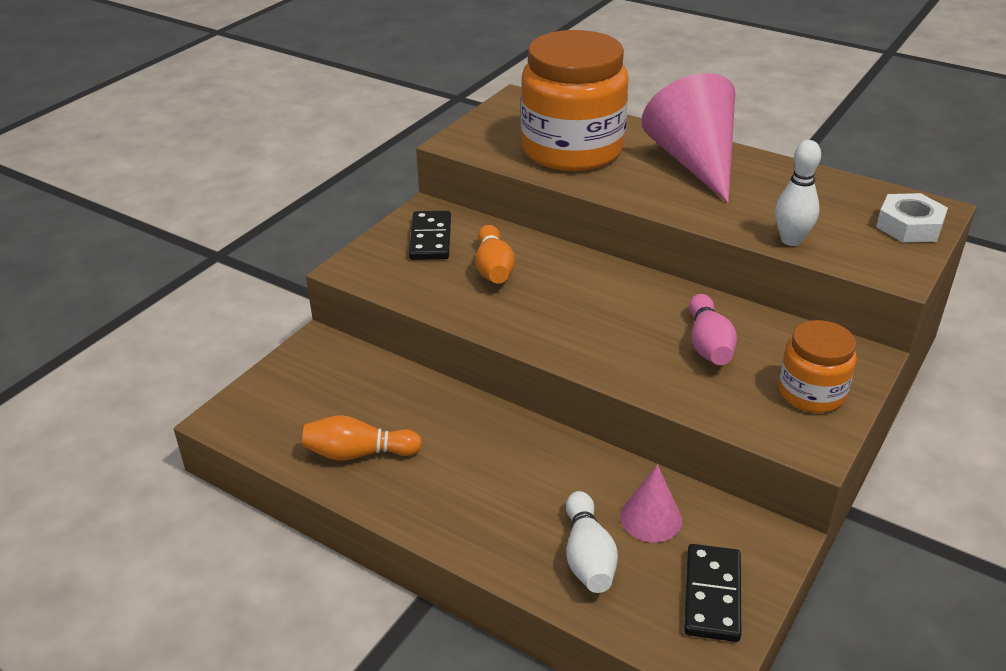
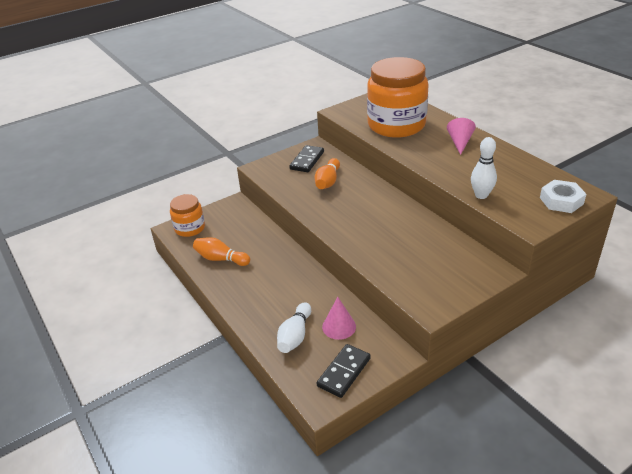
camera: 25 degrees right, 0 degrees up
(694, 162) = (460, 142): pink cone -> pink cone, size x0.50
(708, 344) = (412, 244): pink bowling pin -> none
(811, 393) = (451, 282): orange jar -> orange jar (190, 228)

